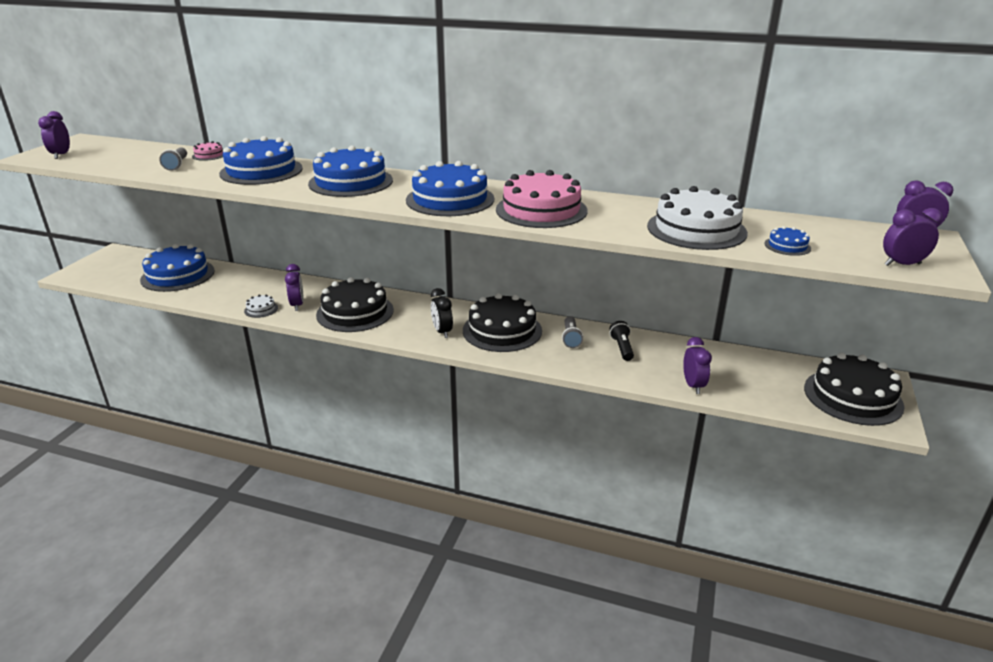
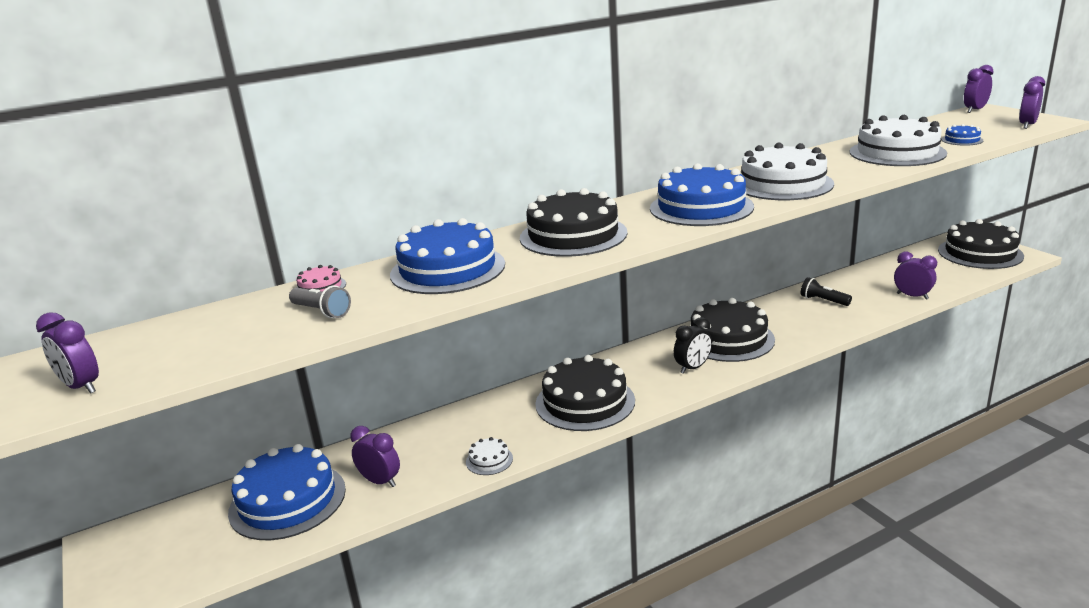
camera: 45 degrees left, 5 degrees down
(297, 305) = (515, 433): purple clock -> purple clock (380, 481)
(351, 182) = (573, 235): blue cake -> black cake
(442, 332) = (693, 368): black clock -> black clock turned 60 degrees counterclockwise
(541, 210) = (782, 184): pink cake -> white cake
(571, 338) = (781, 315): grey flashlight -> none

